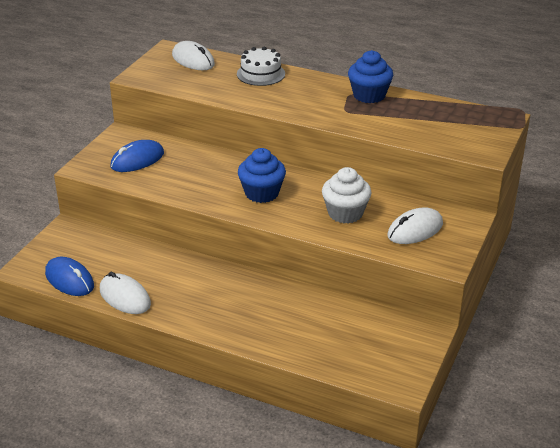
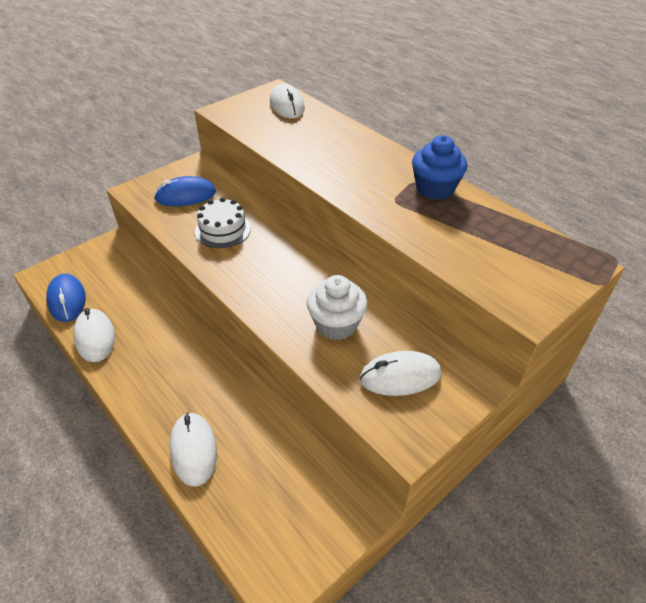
camera: 25 degrees right, 10 degrees up
(261, 74) = (339, 135): white cake -> white cake (223, 230)
(262, 193) = (268, 269): blue cupcake -> none
(279, 339) = (193, 450): none -> white mouse

